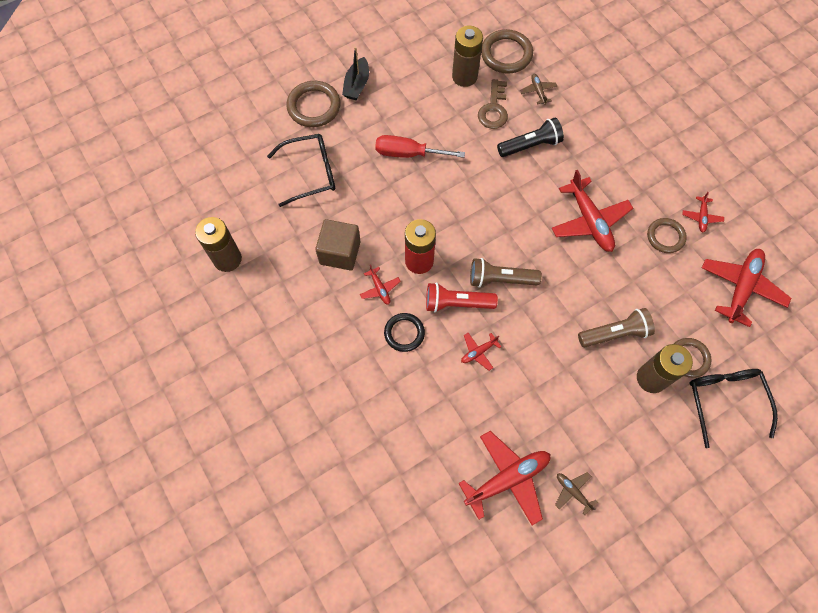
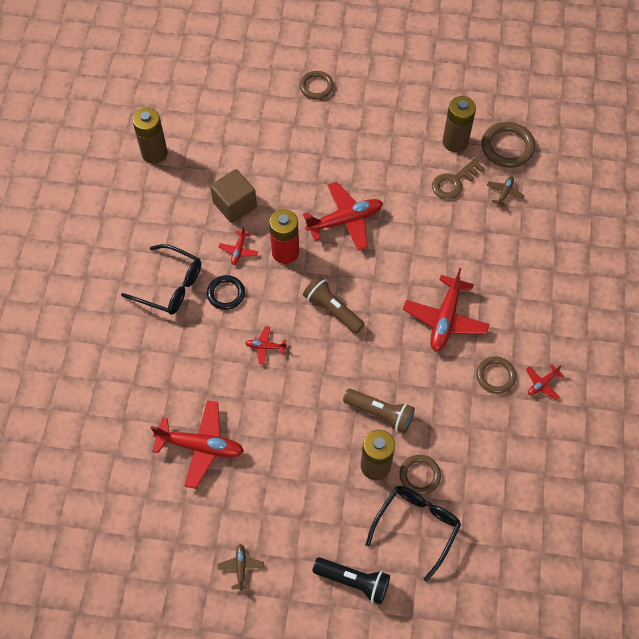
camera: 40 degrees right, 5 degrees down
(311, 173) = (268, 134): black glasses -> black glasses (170, 286)
(314, 106) = (316, 87): brown ring -> brown ring, size x0.66
(357, 85) = (364, 92): black boat -> none
(408, 153) = (353, 169): red screwdriver -> none
(456, 303) = (283, 302): red flashlight -> none
(530, 145) = (455, 230): black flashlight -> black flashlight (354, 581)
(573, 491) = (237, 492): brown plane -> brown plane (241, 567)
(741, 288) = (518, 459): red plane -> red plane (345, 220)

